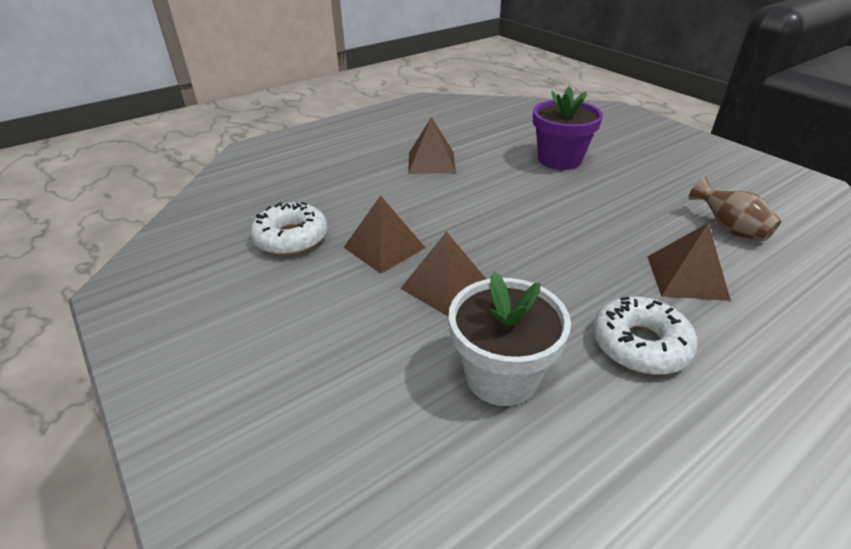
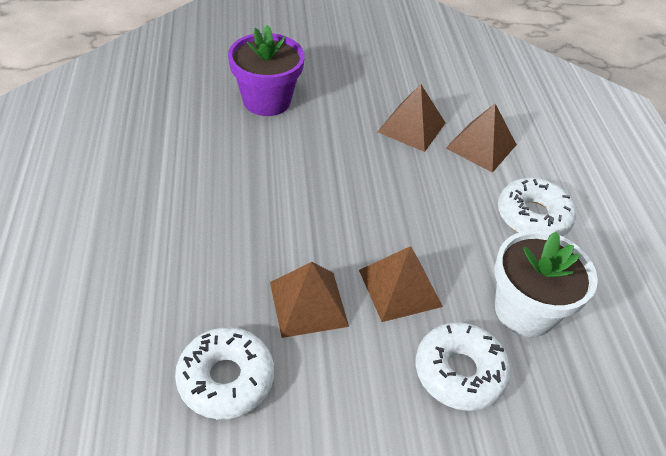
camera: 65 degrees left, 10 degrees up
(385, 351) = (459, 372): none -> white donut
(431, 162) = (178, 187): brown pyramid -> brown pyramid (411, 127)
(729, 229) = (444, 87): brown vase -> none

